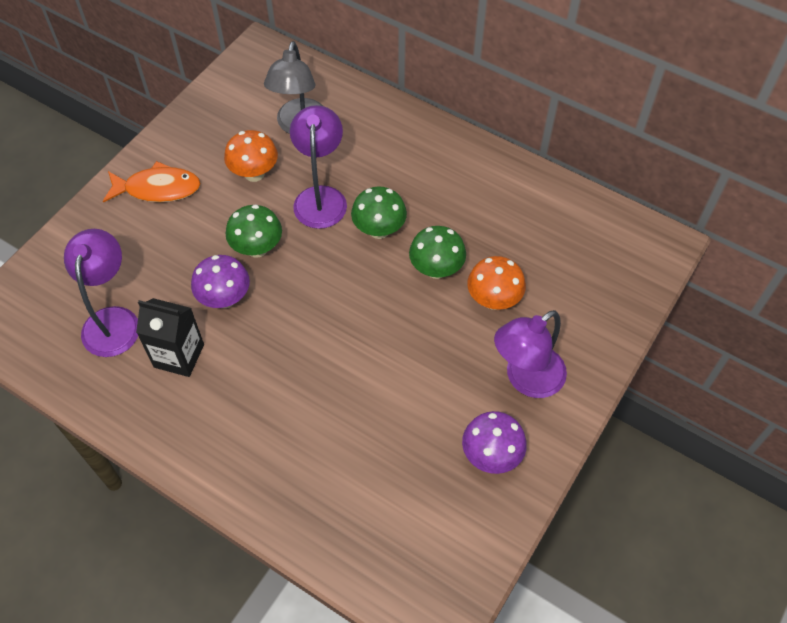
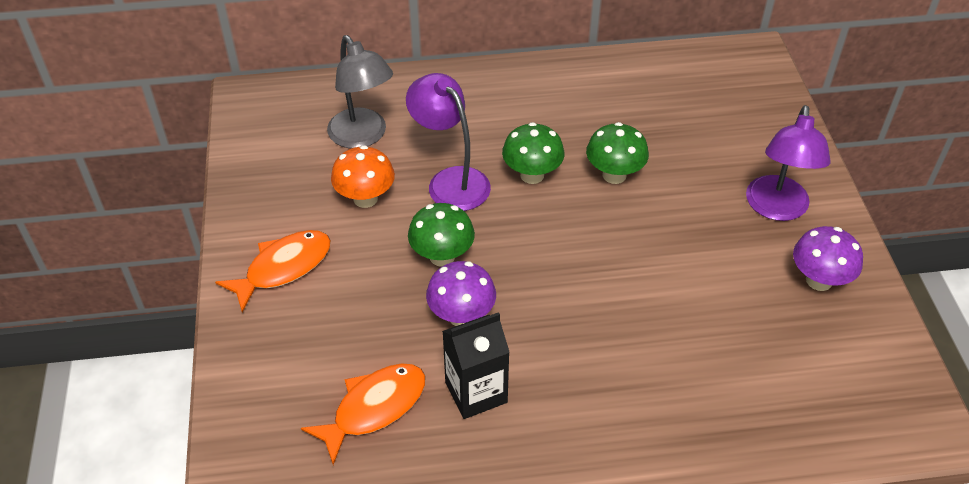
camera: 40 degrees left, 10 degrees down
(113, 320) = (374, 408): purple lamp -> orange fish
(493, 300) = (684, 168): orange mushroom -> none

